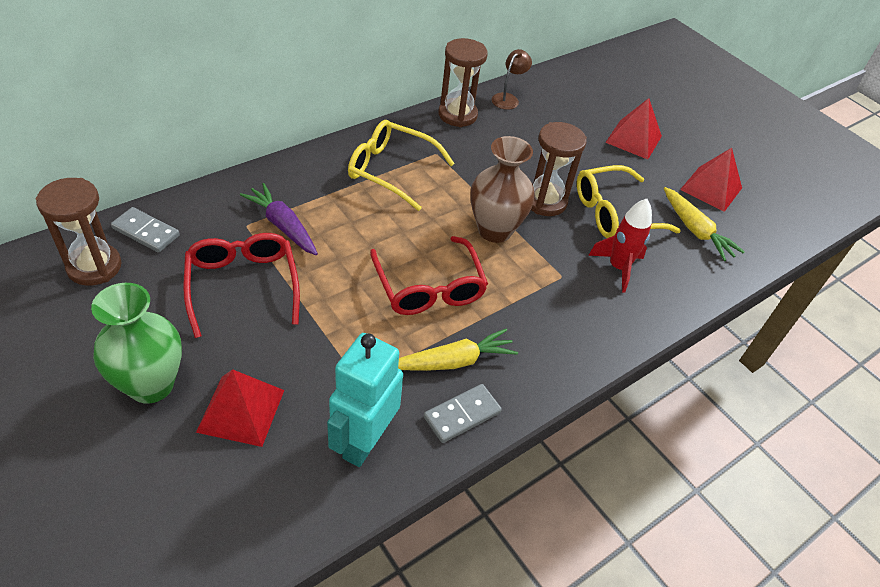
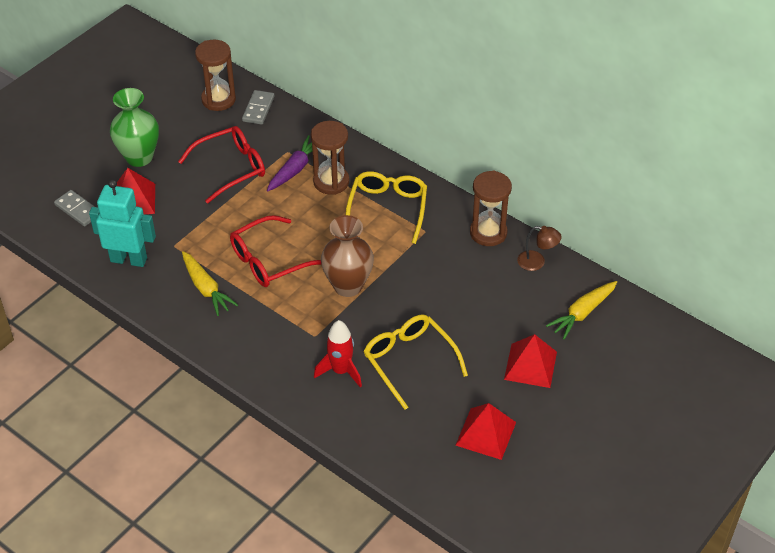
camera: 80 degrees right, 0 degrees up
(462, 415) = (163, 301): grey domino -> grey domino (78, 210)
(545, 201) = (400, 312): brown hourglass -> brown hourglass (331, 182)
(695, 230) = (416, 423): yellow carrot -> yellow carrot (582, 313)

